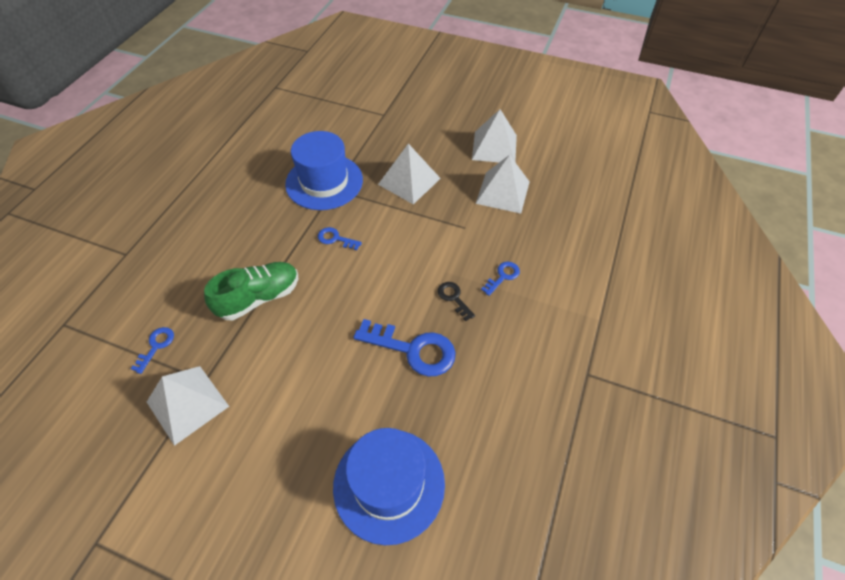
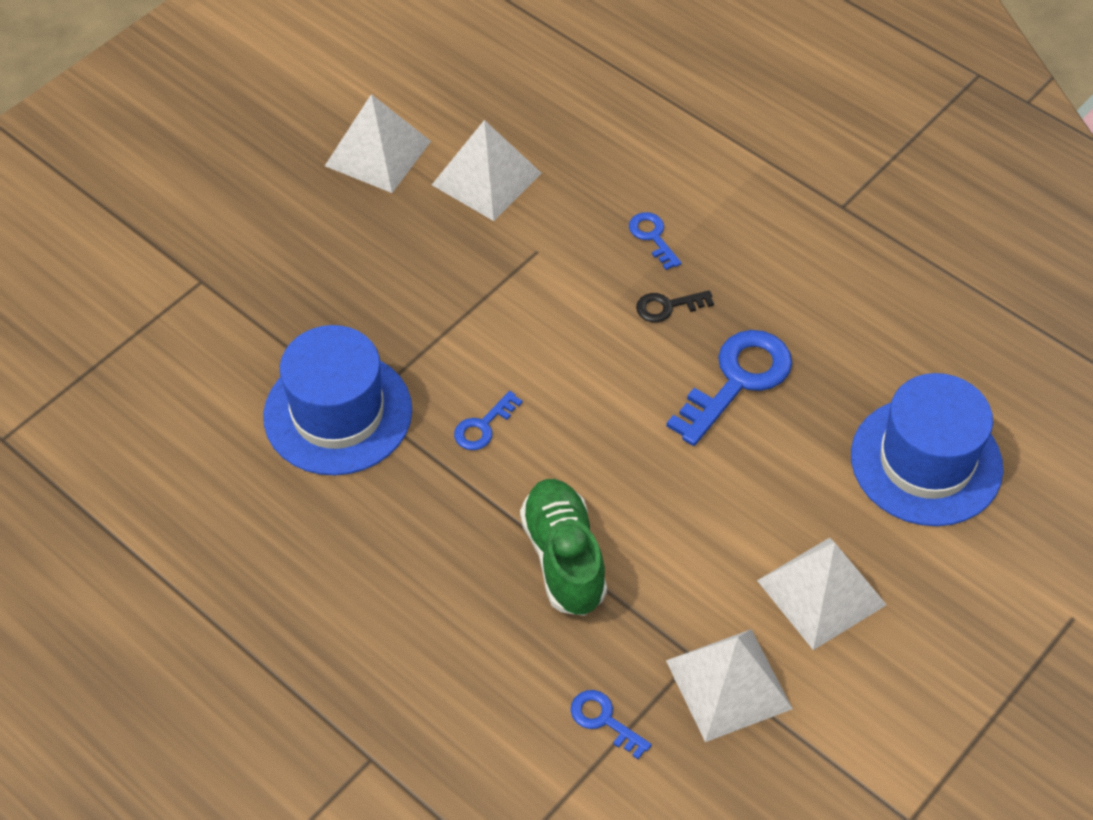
camera: 70 degrees left, 0 degrees up
(409, 181) = (399, 291): white pyramid -> white pyramid (821, 592)

